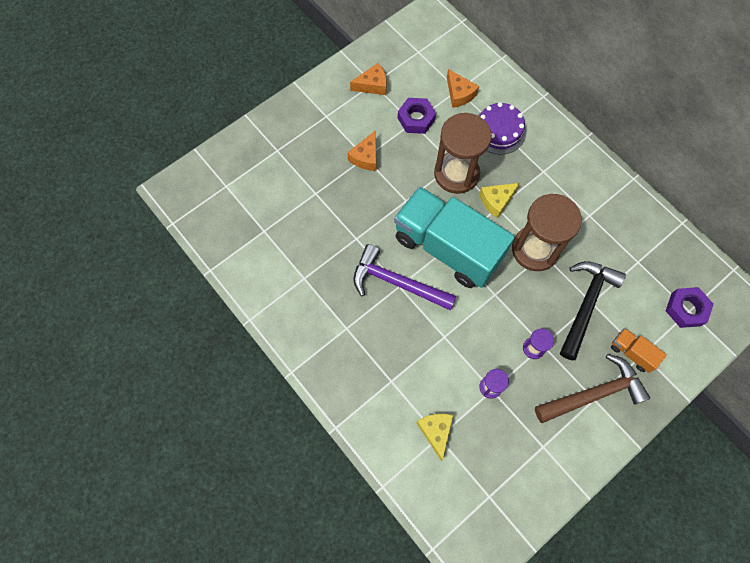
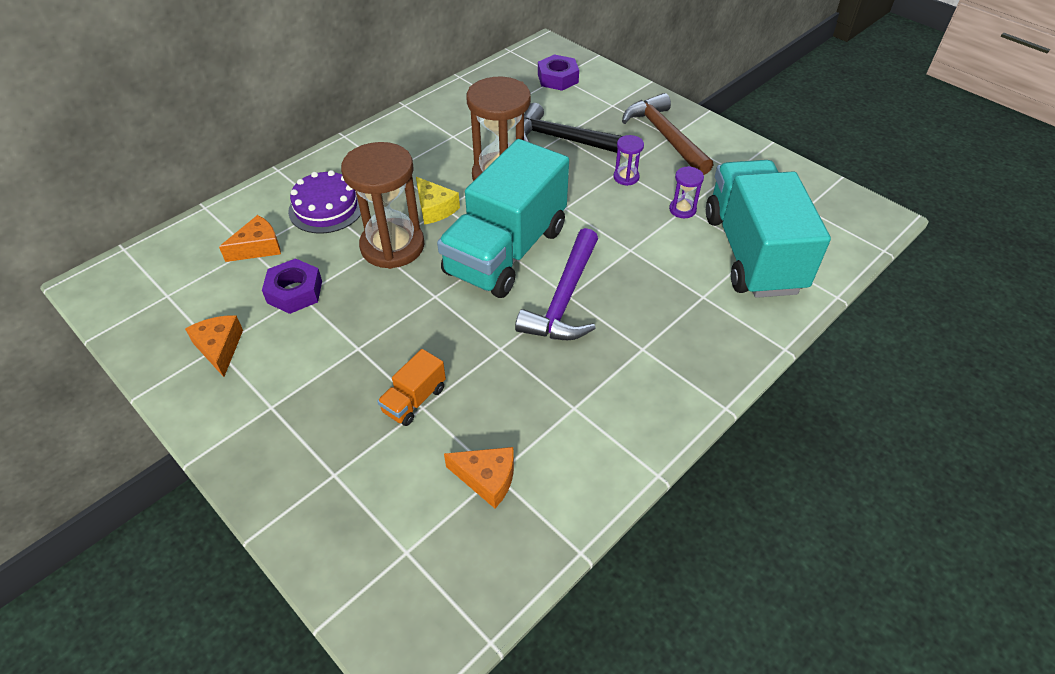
camera: 95 degrees left, 20 degrees down
(366, 157) = (357, 347): orange cheese -> orange cheese (487, 479)
(436, 431) = (752, 253): yellow cheese -> turquoise truck
(632, 353) = (613, 112): orange truck -> orange truck (414, 400)

